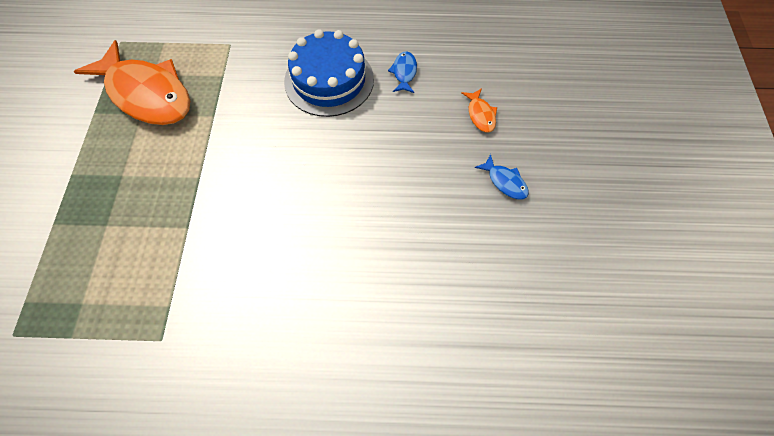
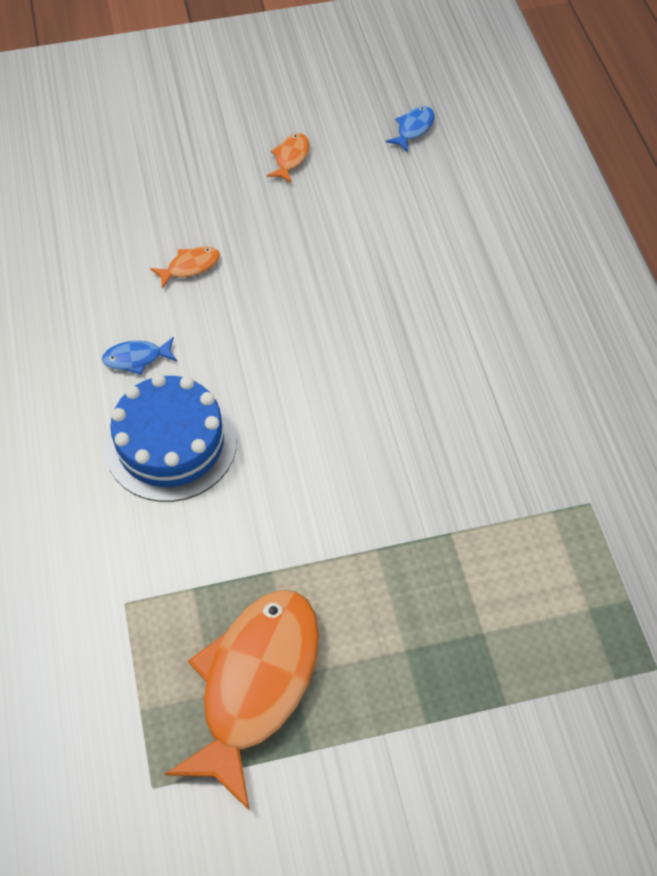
camera: 105 degrees left, 5 degrees down
(505, 182) = (281, 232): blue fish -> blue fish (413, 129)
(593, 207) = (291, 158): none -> orange fish

